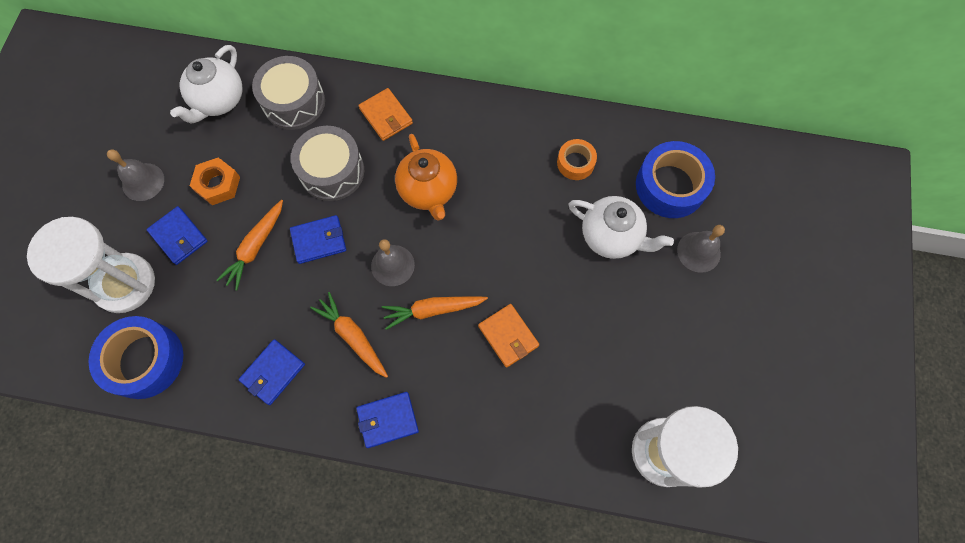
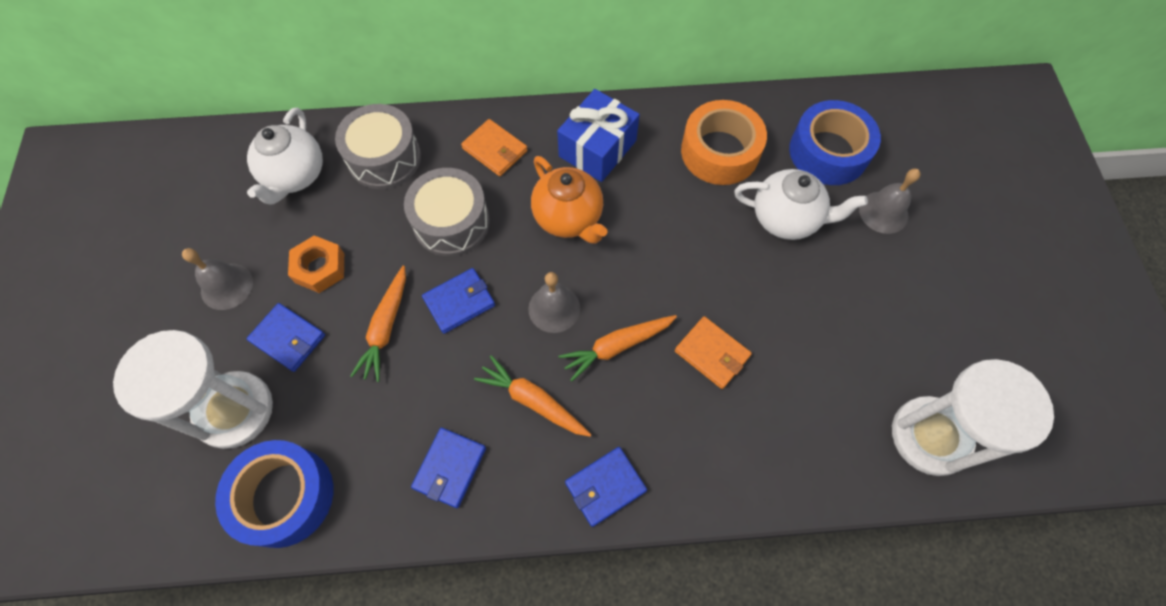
camera: 15 degrees left, 5 degrees down
(472, 135) = (597, 148): none -> blue gift
(575, 163) = (720, 152): orange tape -> orange tape, size x1.84

